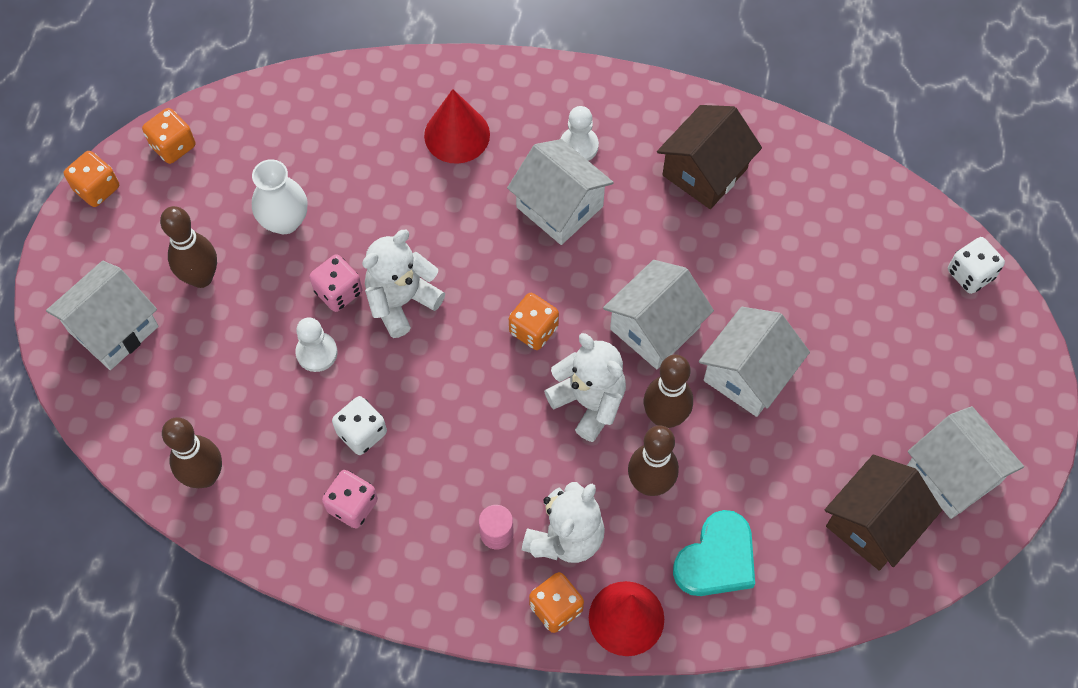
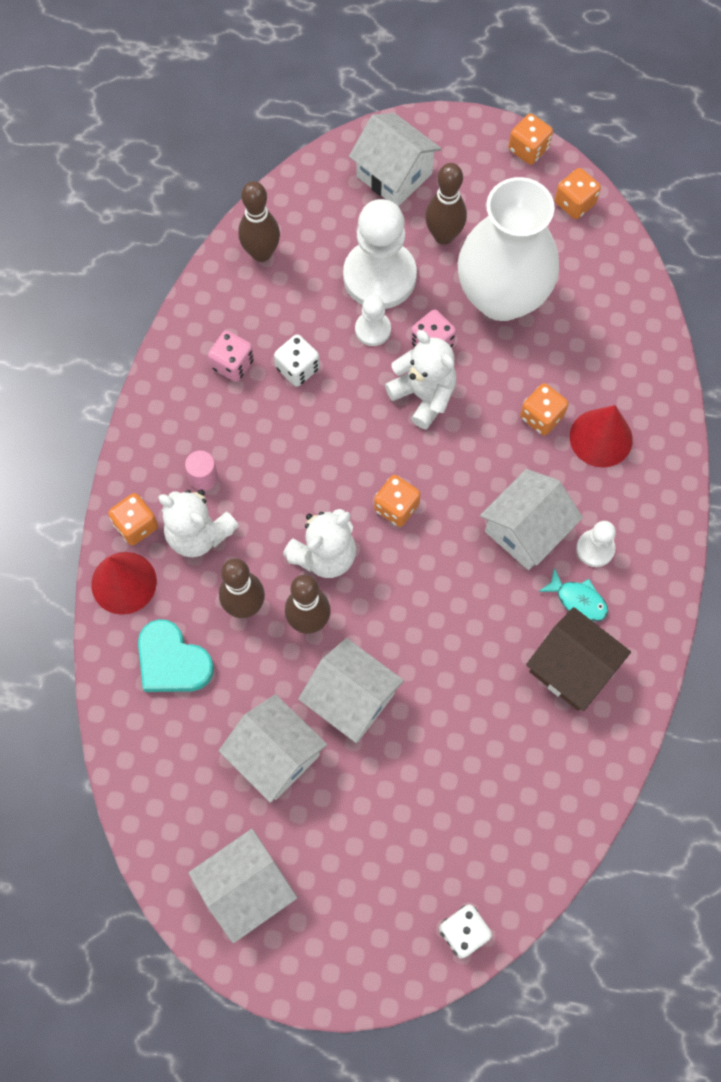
camera: 90 degrees right, 5 degrees up
(248, 345) = (379, 276): none -> white pawn
(285, 221) = (502, 297): white vase -> white vase, size x1.98
(431, 188) = (541, 417): none -> orange dice
(633, 163) = (578, 600): none -> turquoise fish
(655, 328) = (399, 615): white house -> white house (275, 755)
(873, 524) = (199, 805): brown house -> none

